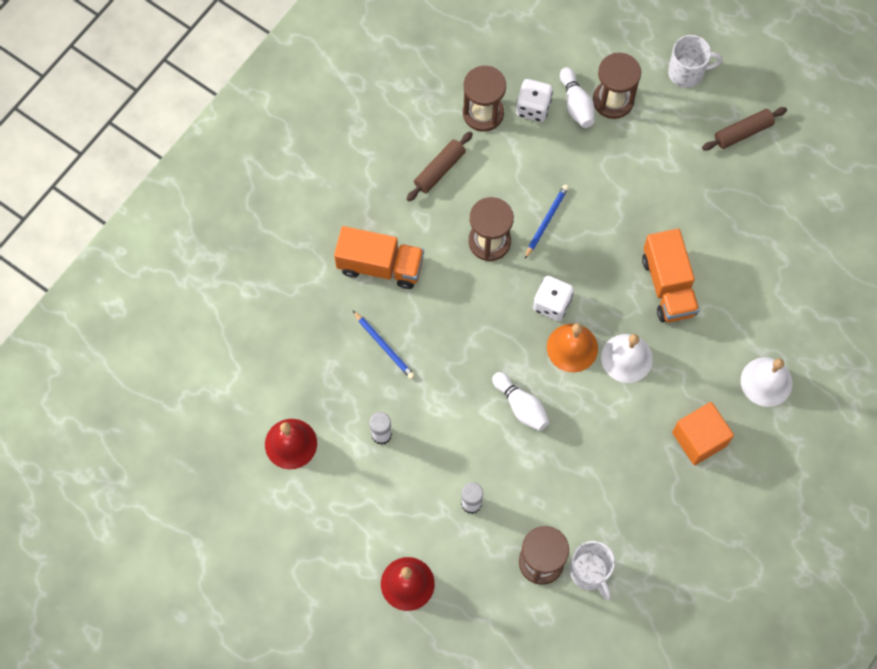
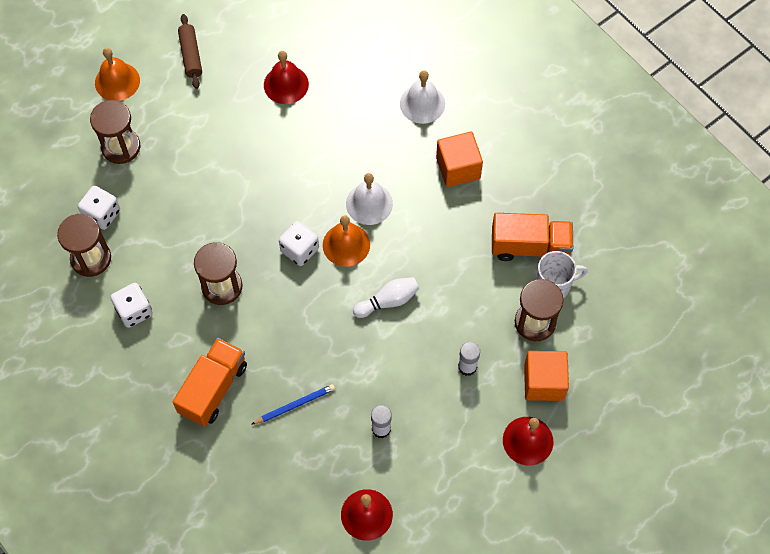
camera: 75 degrees left, 5 degrees down
(439, 170) = (134, 311): brown rolling pin -> white dice
(476, 586) = (544, 382): none -> orange cube
(546, 221) = (219, 233): blue pencil -> none
(576, 104) = (113, 178): white bowling pin -> none
(668, 285) = (313, 153): orange truck -> orange truck (530, 246)
(687, 73) = (117, 81): white mug -> orange bell
(741, 236) = (286, 84): none -> red bell

